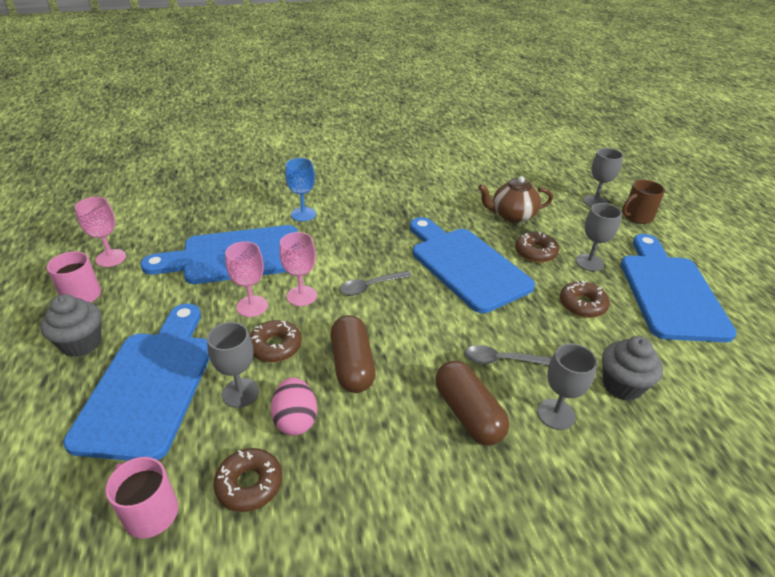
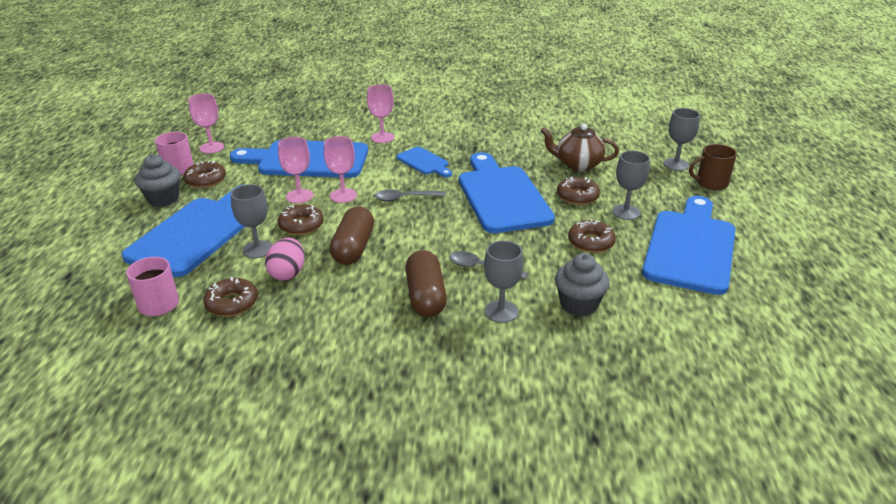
camera: 20 degrees right, 5 degrees down
(125, 305) = (206, 180): none -> brown donut
(303, 214) = (382, 137): blue goblet -> pink goblet
(364, 237) = (424, 162): none -> blue cutting board

